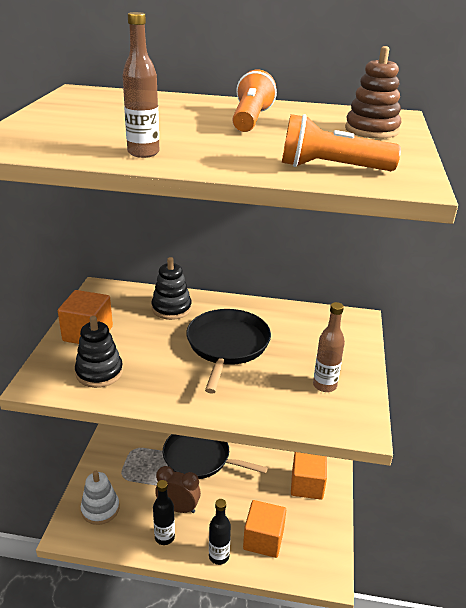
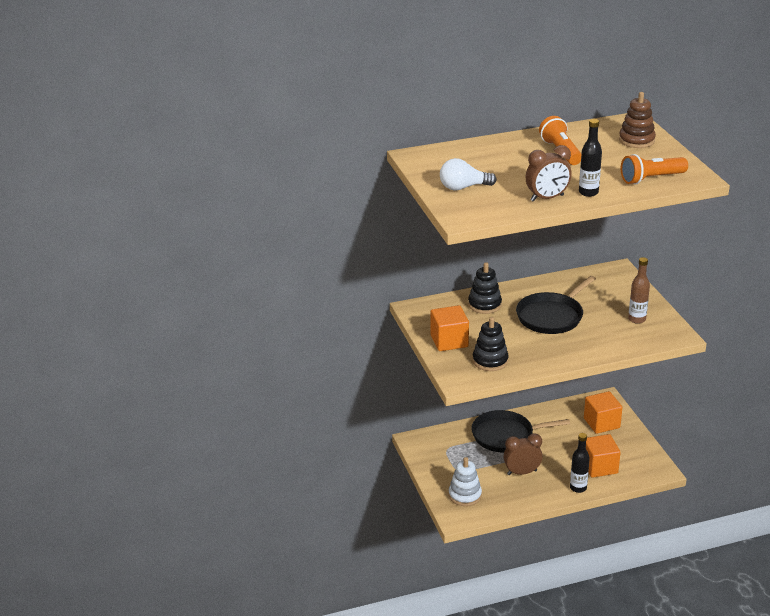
camera: 25 degrees left, 0 degrees up
(66, 122) = (463, 187): none -> white light bulb
(143, 153) = (547, 198): brown bottle -> brown clock
(164, 537) = (530, 492): black bottle -> black bottle (588, 192)
(227, 345) = (551, 316): black pan -> black pan turned 120 degrees counterclockwise

